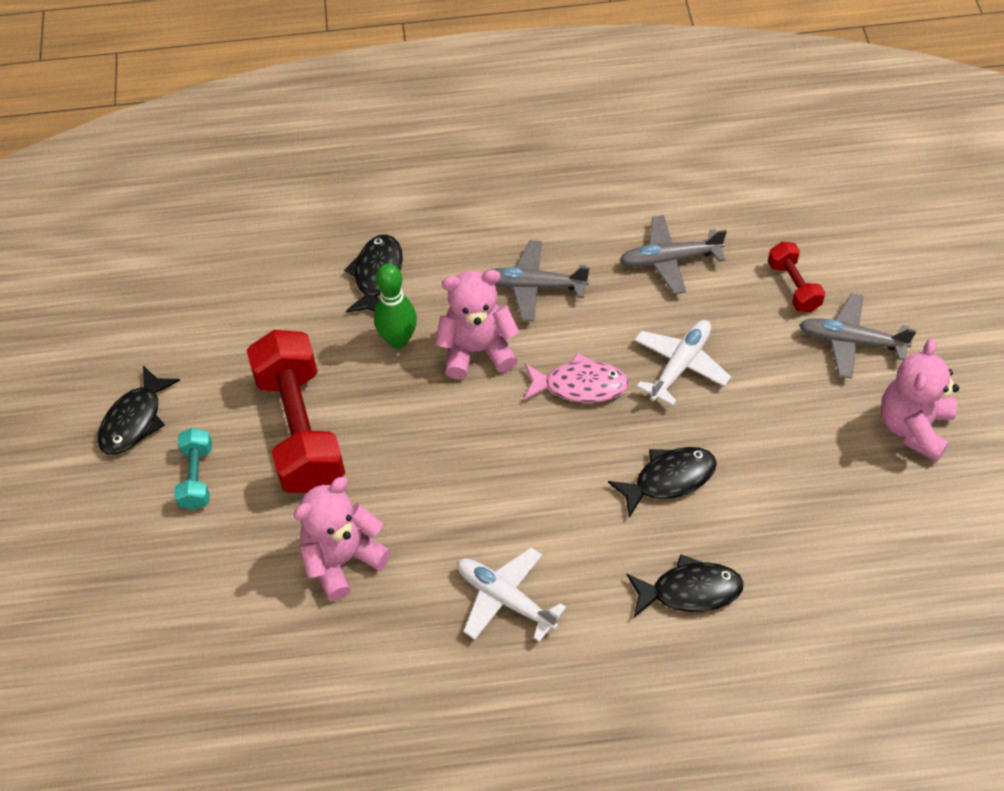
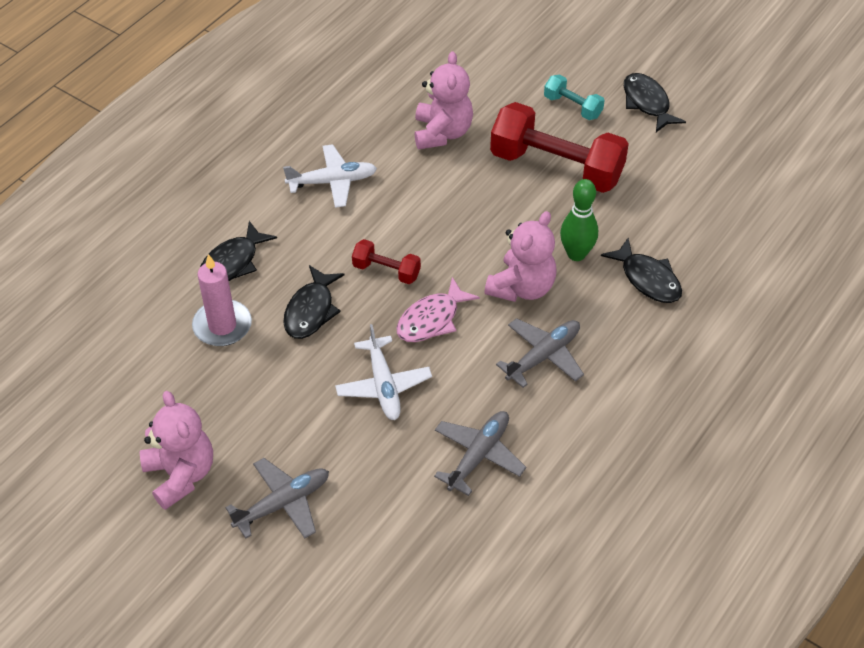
camera: 130 degrees right, 5 degrees down
(760, 532) = (222, 326): none -> pink candle
(793, 286) = (368, 513): red dumbbell -> red dumbbell (386, 271)

